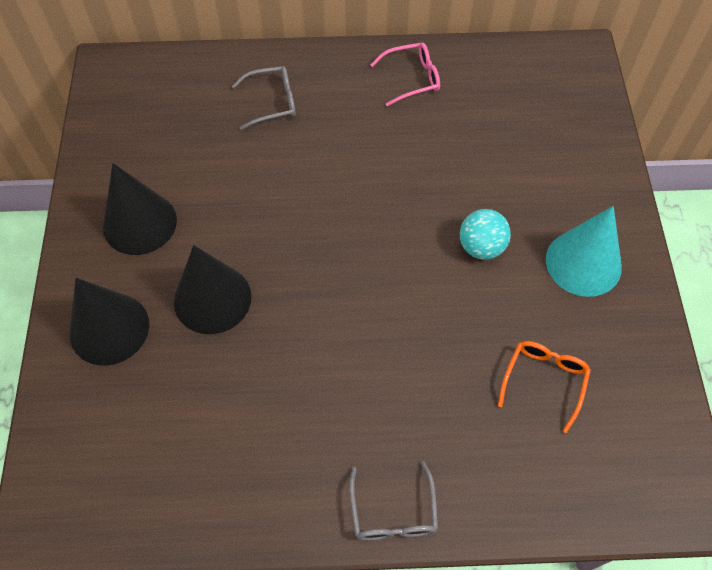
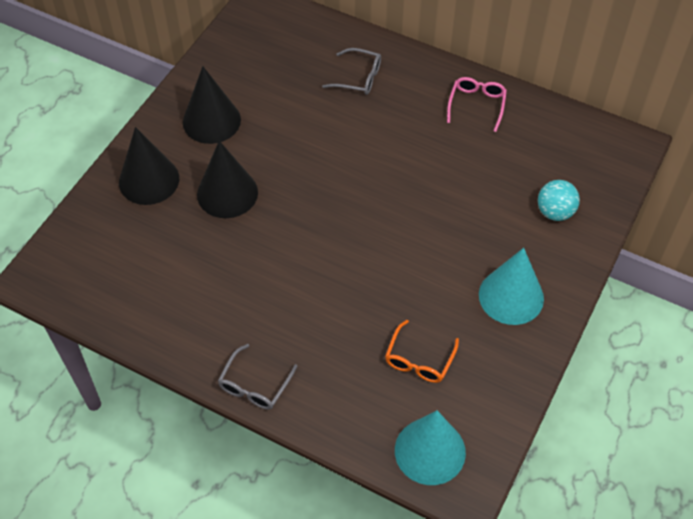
camera: 30 degrees right, 5 degrees down
(411, 78) = (476, 105): pink glasses -> pink glasses turned 90 degrees counterclockwise
(481, 247) = (441, 248): turquoise ball -> turquoise ball (555, 212)
(544, 381) = (419, 359): orange glasses -> orange glasses turned 150 degrees clockwise
(625, 480) = (430, 451): none -> turquoise cone

